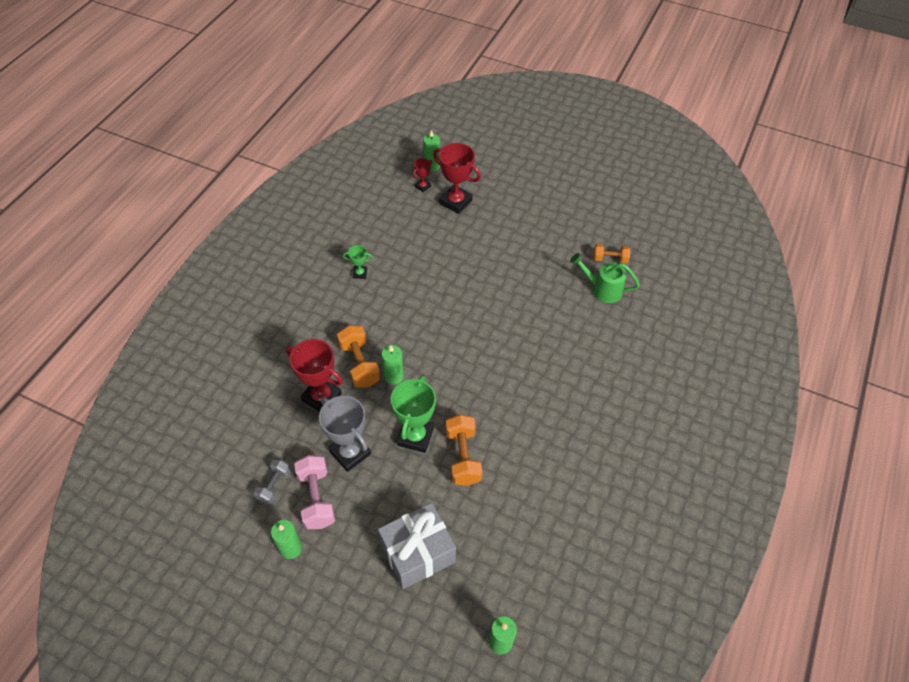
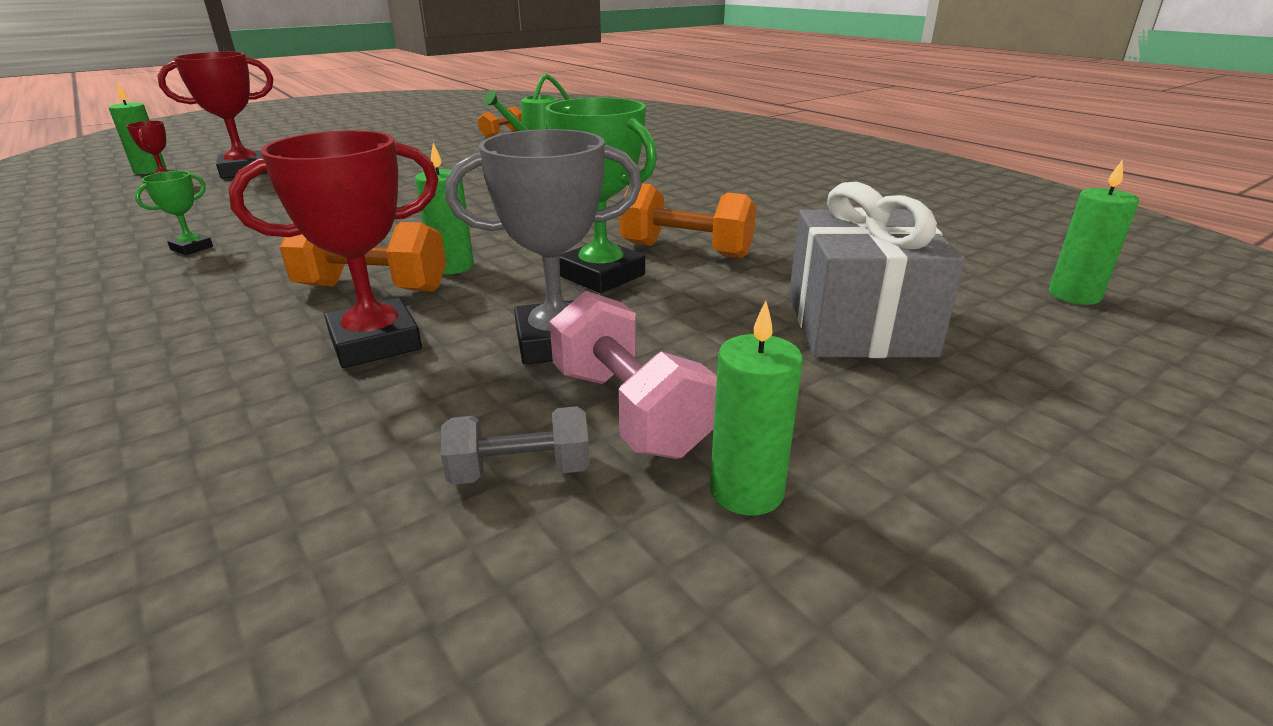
camera: 60 degrees left, 25 degrees down
(274, 485) = (520, 471): grey dumbbell -> grey dumbbell turned 60 degrees counterclockwise
(316, 498) = (629, 411): pink dumbbell -> pink dumbbell turned 45 degrees clockwise

